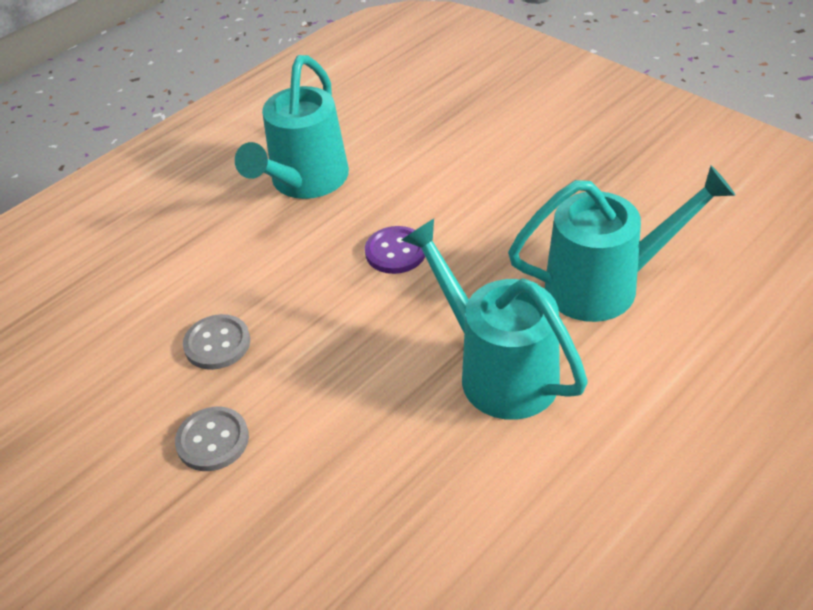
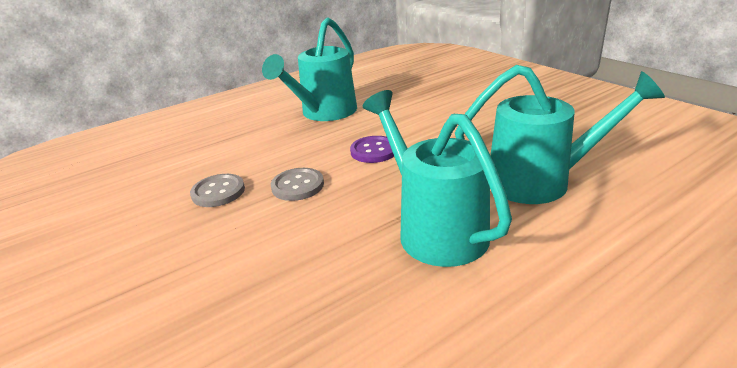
camera: 10 degrees right, 15 degrees down
(213, 440) = (178, 253): grey button -> grey button (297, 186)

